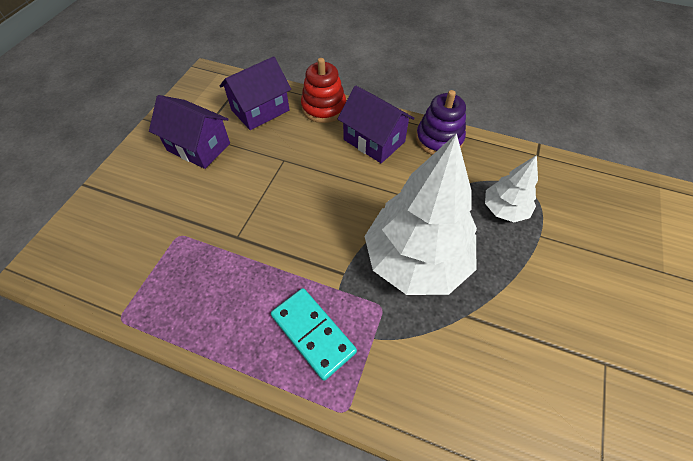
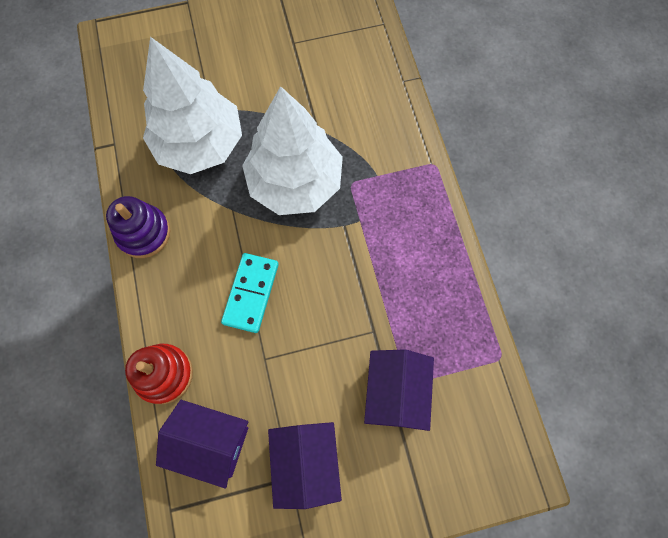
camera: 125 degrees left, 15 degrees up
(313, 333) = (404, 215): turquoise domino -> turquoise domino (251, 293)
(374, 140) = (183, 291): purple house -> purple house (395, 392)
(504, 209) = (200, 144): white tree -> white tree, size x2.01

